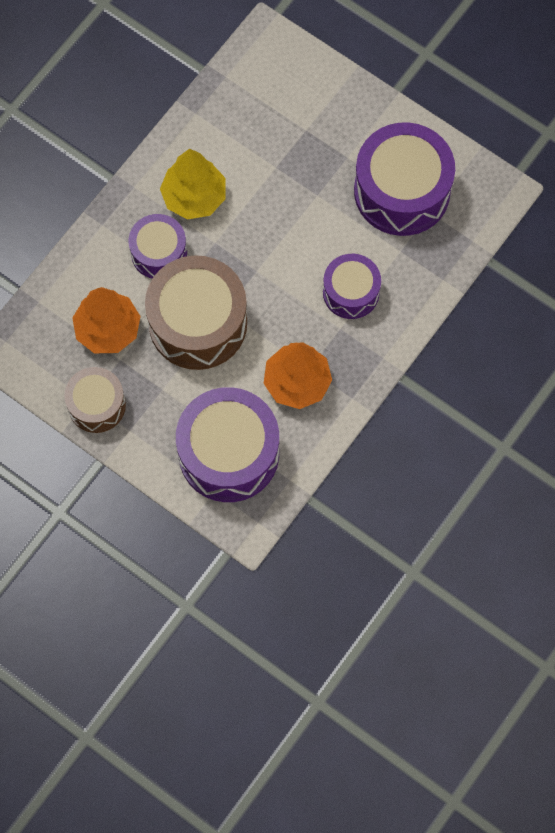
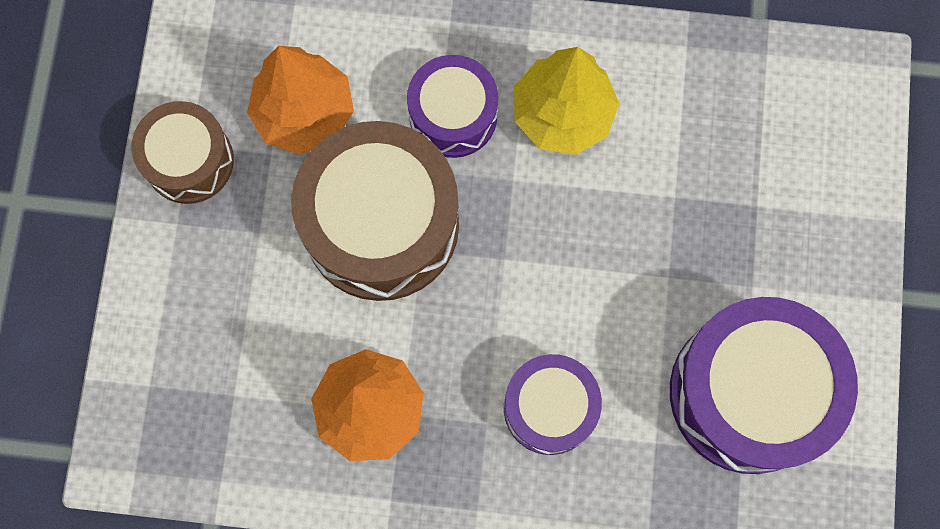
camera: 60 degrees right, 5 degrees up
(228, 453) = (214, 374): purple drum -> none

